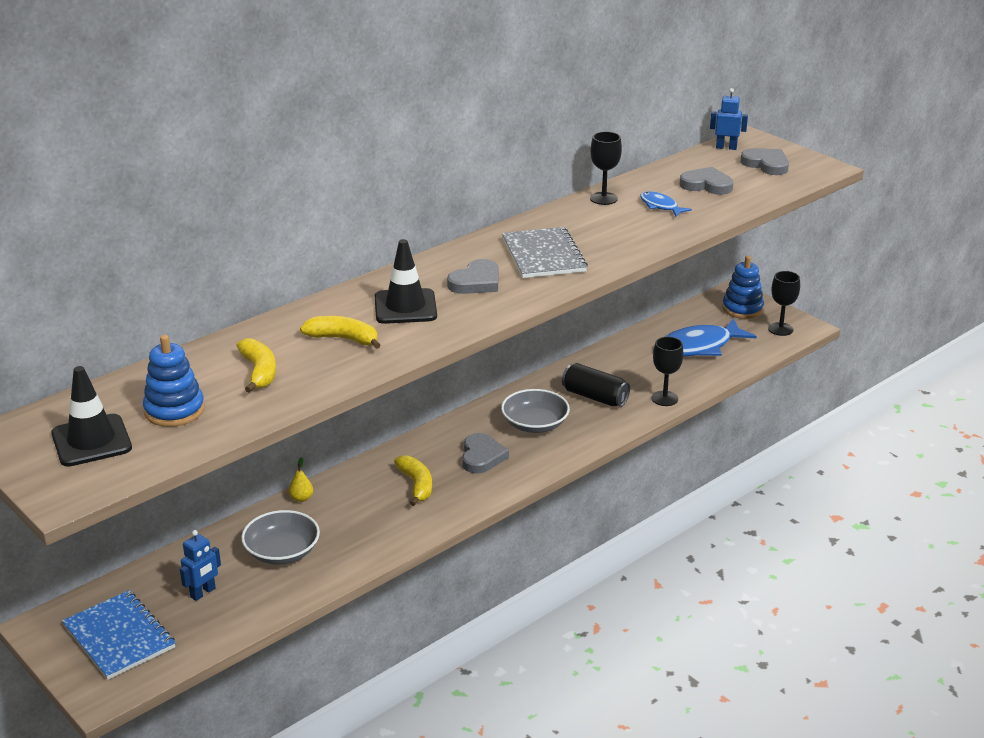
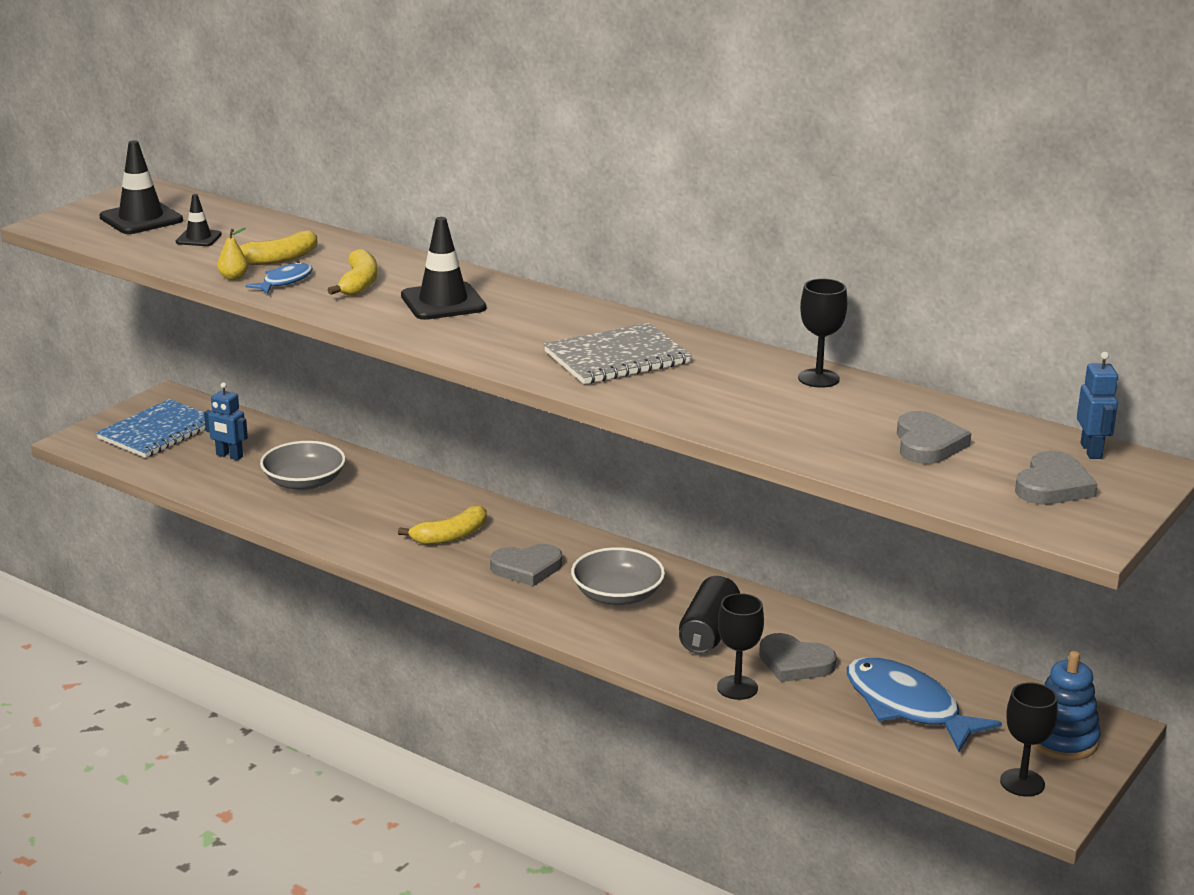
camera: 75 degrees right, 5 degrees down
(174, 410) = (198, 238): blue stacking toy -> black traffic cone
(301, 498) = (401, 476): yellow pear -> yellow pear (233, 277)
(476, 282) = (523, 329): grey heart -> grey heart (795, 663)
(660, 206) = (823, 416): blue fish -> blue fish (285, 281)

